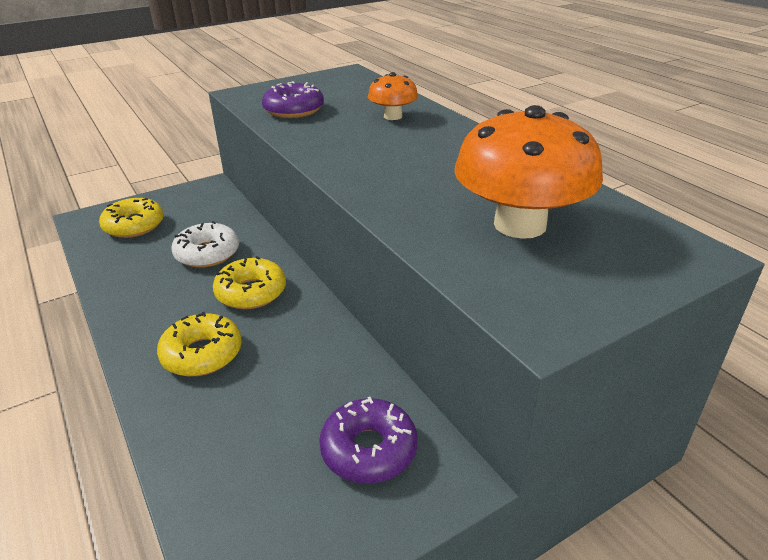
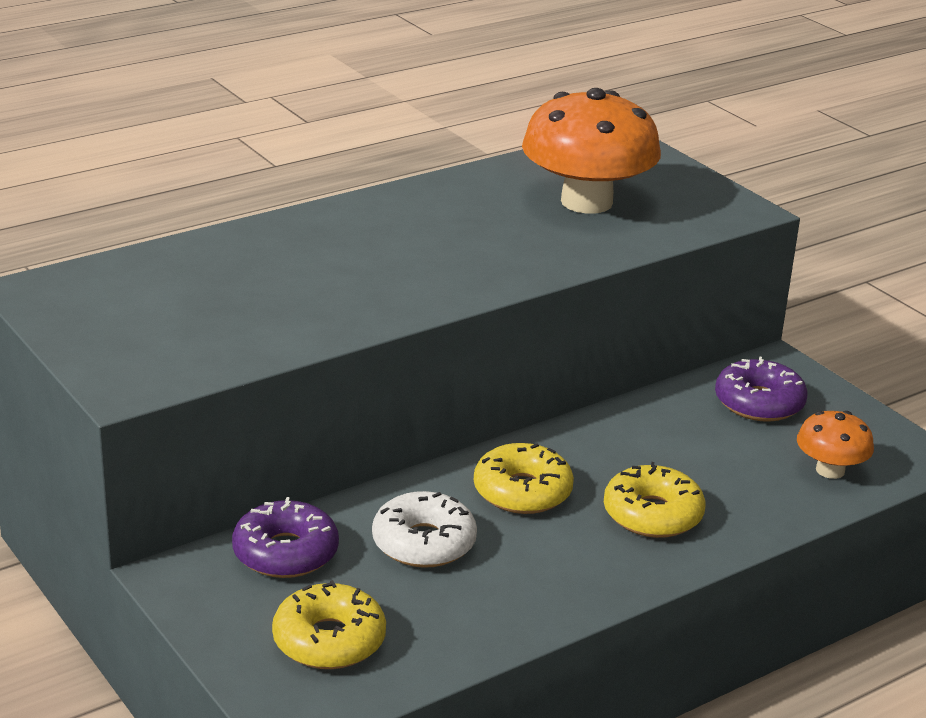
camera: 95 degrees left, 5 degrees down
(294, 110) = (233, 331): purple donut -> purple donut (285, 553)
(393, 116) = (277, 254): orange mushroom -> orange mushroom (830, 470)

